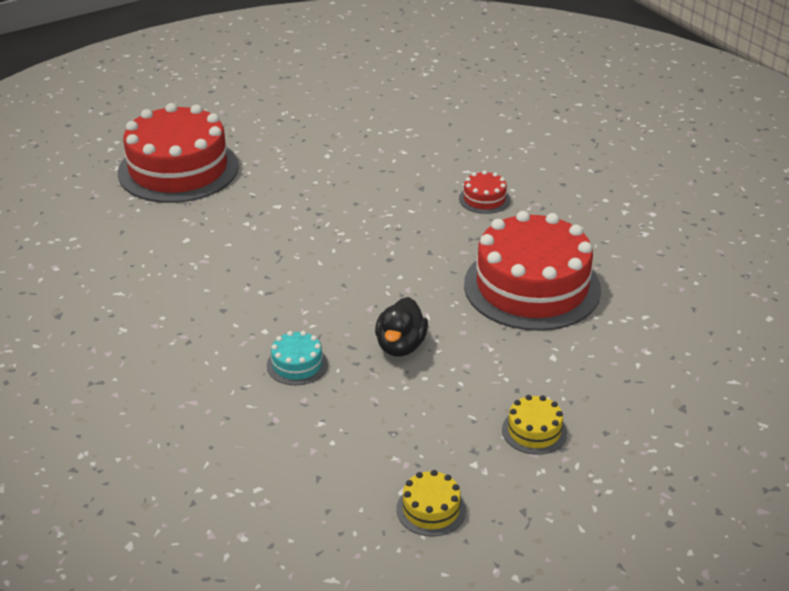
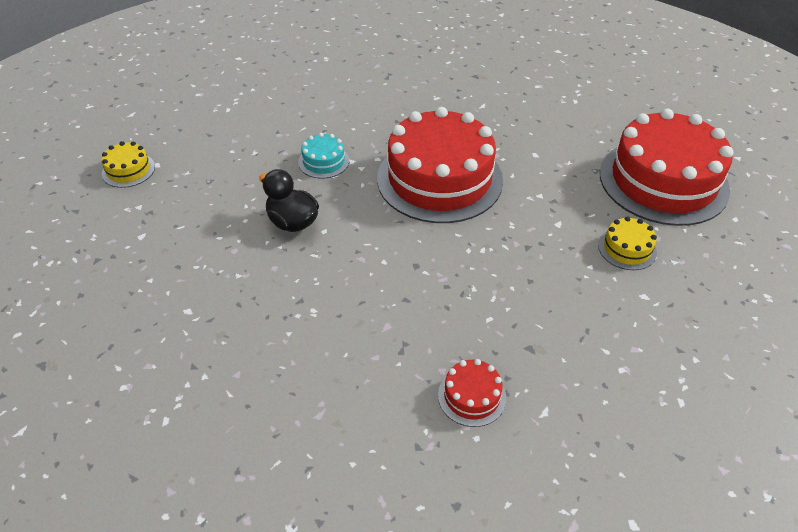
camera: 120 degrees right, 10 degrees up
(532, 287) = (289, 351): red cake -> red cake (439, 179)
(534, 431) = (129, 253): yellow cake -> yellow cake (627, 248)

